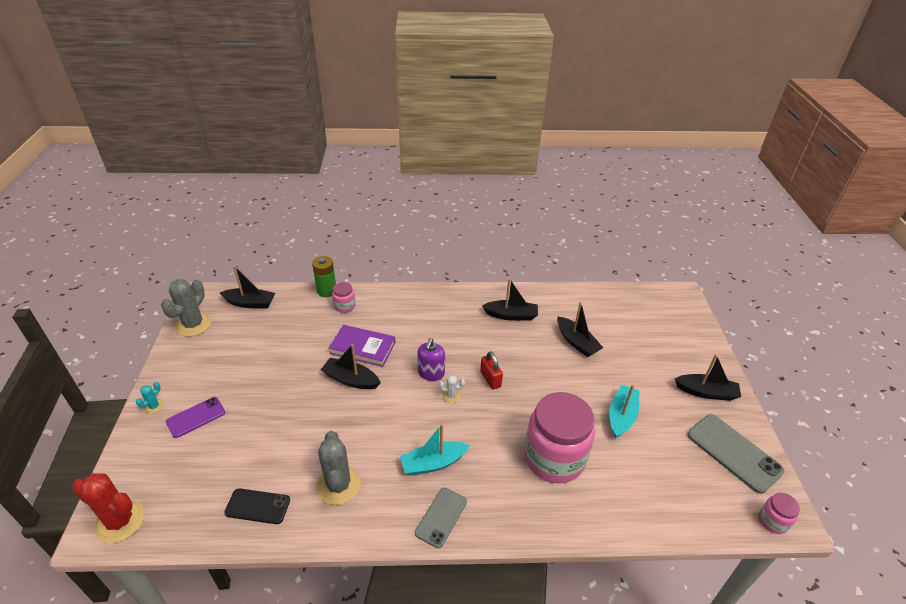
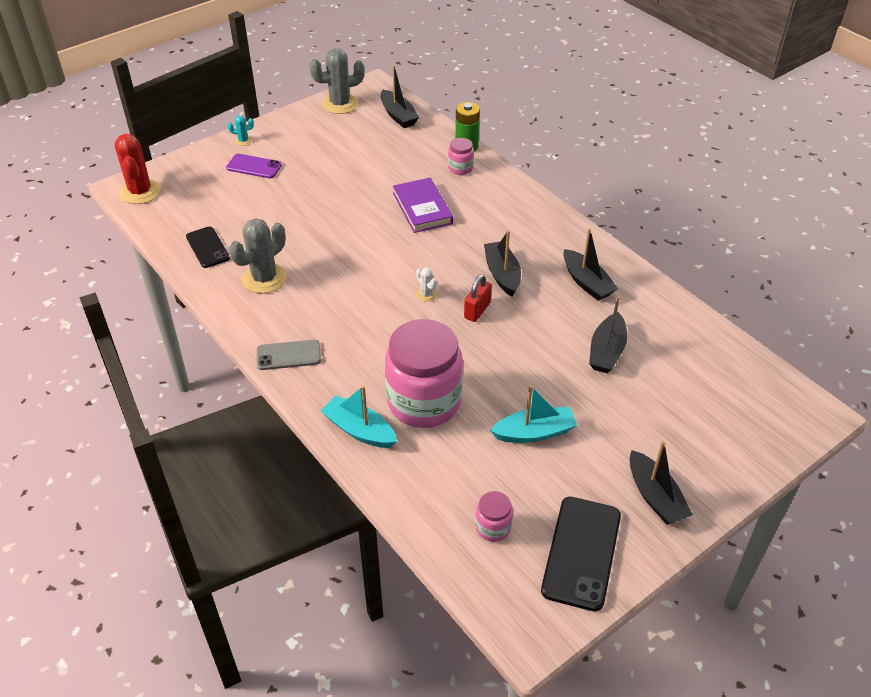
camera: 55 degrees right, 5 degrees up
(351, 380) = (378, 223): black boat -> black boat (502, 274)
(431, 373) = (440, 267): purple soap dispenser -> none
(433, 463) = (338, 322): turquoise boat -> turquoise boat (359, 430)
(733, 453) = (581, 552): grey phone -> black phone
(772, 521) = (512, 618): pink jar -> pink jar (493, 527)

